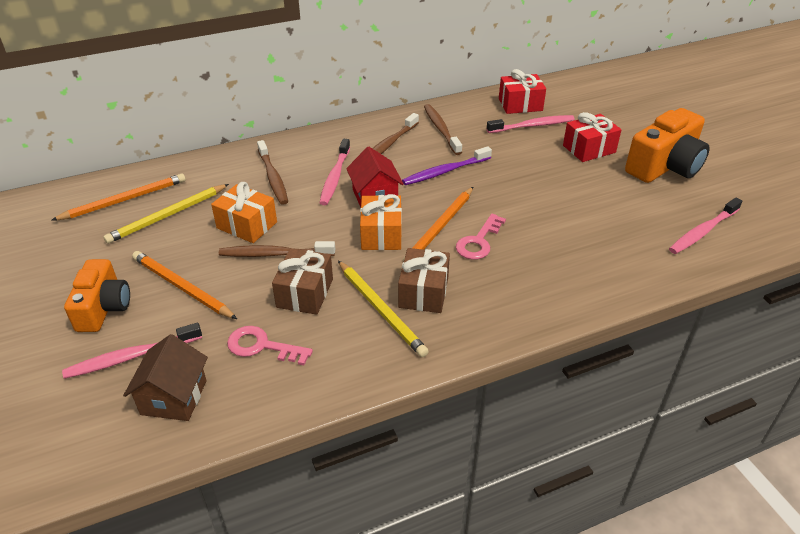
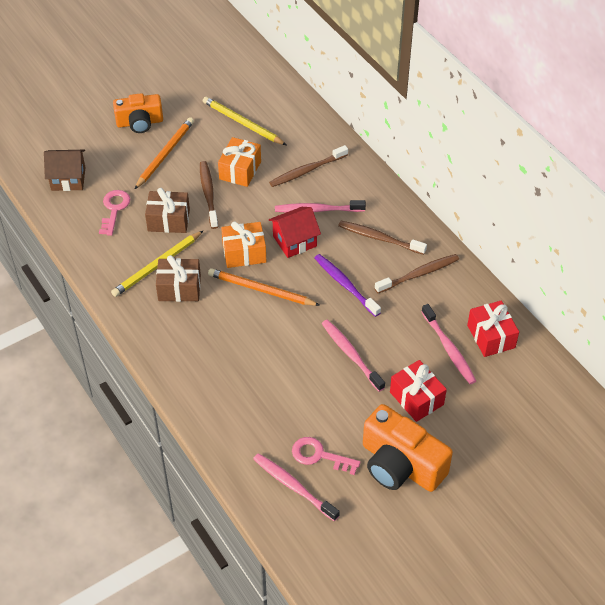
camera: 80 degrees right, 10 degrees up
(124, 200) = (257, 94): orange pencil -> none
(131, 356) = (99, 149): pink toothbrush -> pink toothbrush (351, 354)
(479, 241) = (247, 317): pink key -> pink key (319, 456)

